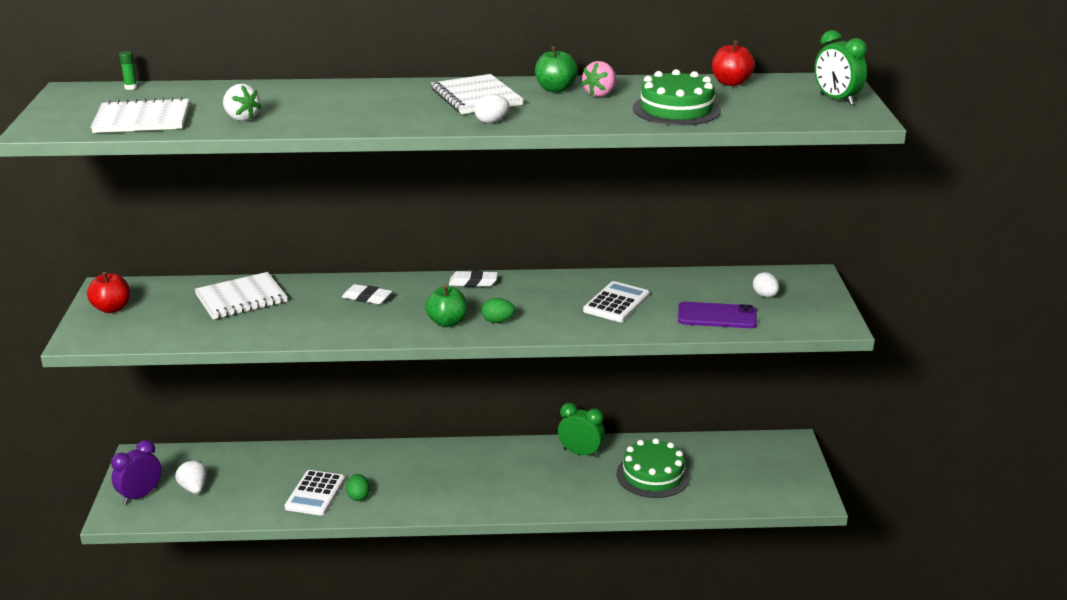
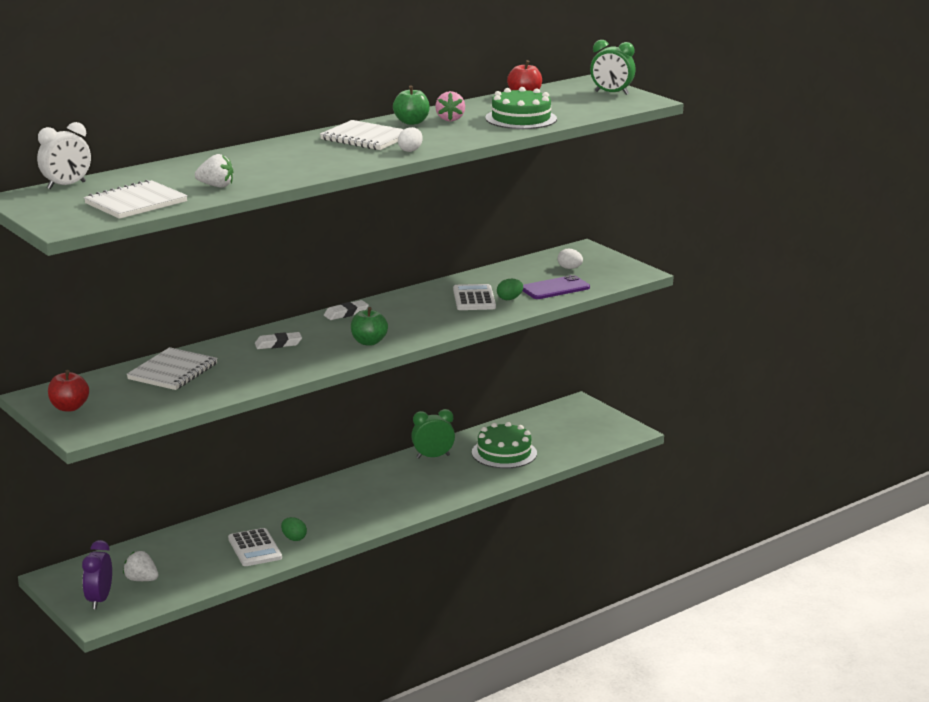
camera: 35 degrees left, 5 degrees down
(131, 87) = (66, 185): green glue stick -> white clock
(497, 321) = (405, 331): green egg -> green egg (509, 299)

